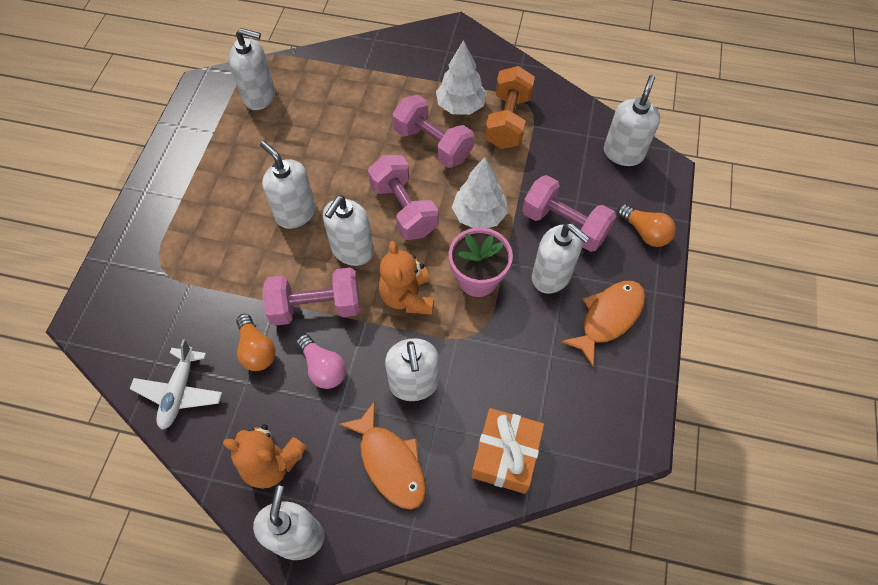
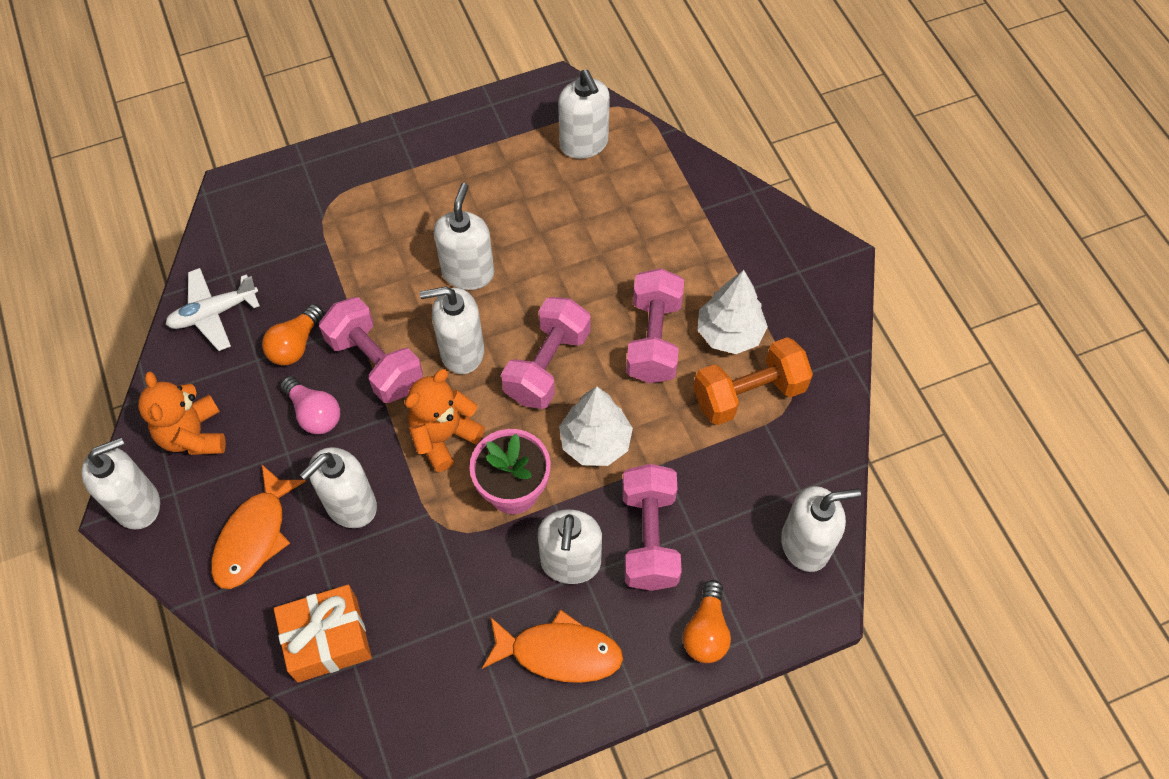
camera: 55 degrees right, 0 degrees up
(323, 368) = (314, 413): pink light bulb -> pink light bulb turned 60 degrees counterclockwise

